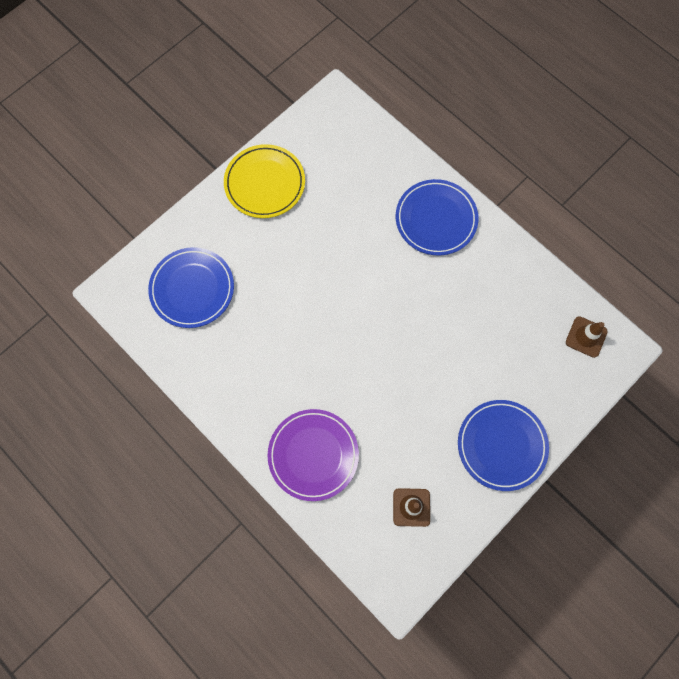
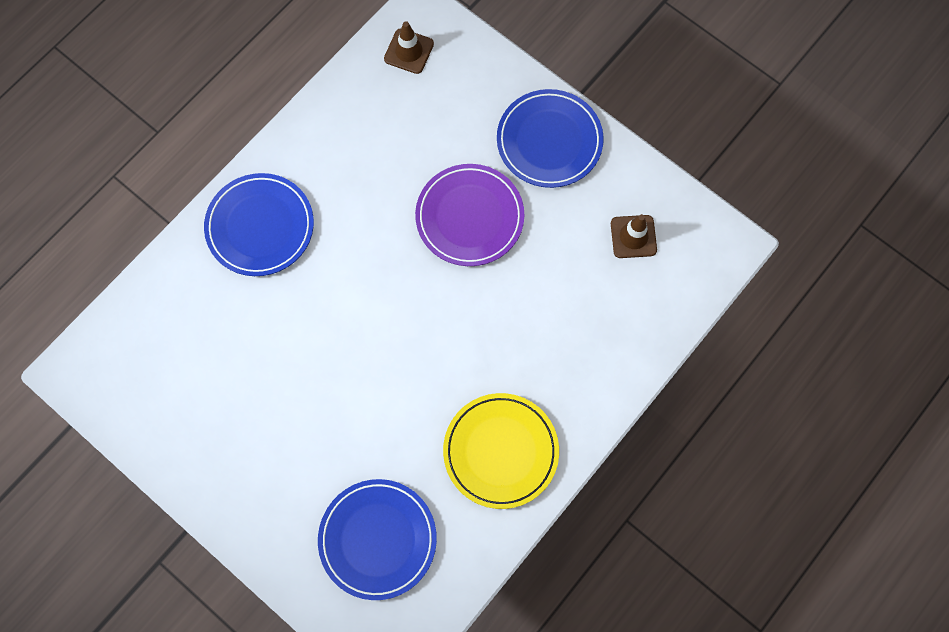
camera: 95 degrees left, 0 degrees up
(265, 183) = (212, 458): yellow plate -> yellow plate (500, 451)
(313, 455) = (586, 354): purple plate -> purple plate (469, 217)

